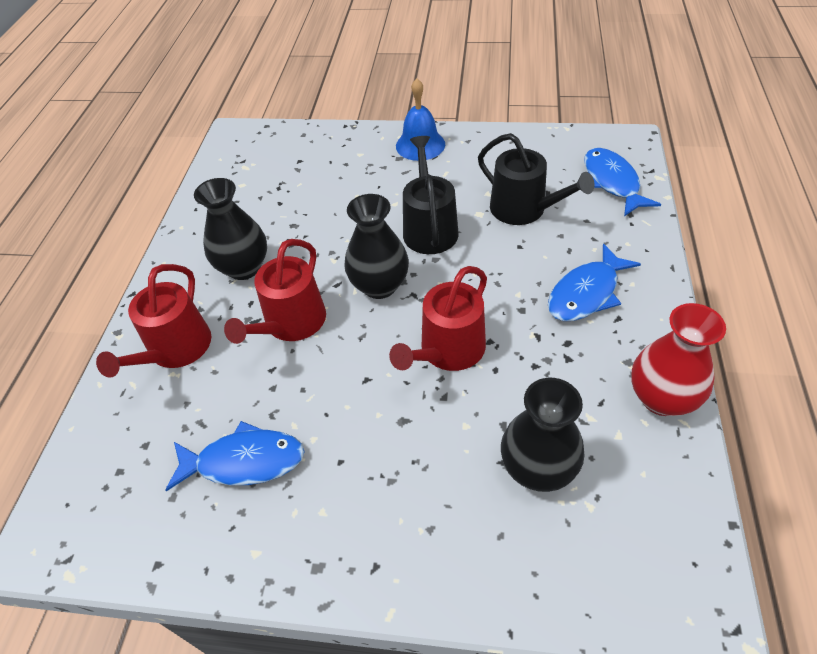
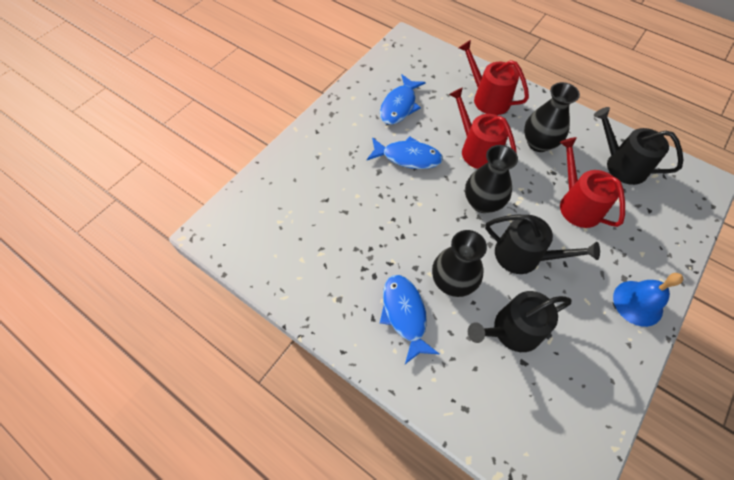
camera: 115 degrees right, 10 degrees up
(243, 192) = (621, 165): none -> black watering can
(448, 351) = (409, 212): red watering can -> red watering can (577, 204)
(537, 468) = (312, 212): black vase -> black vase (453, 281)
(612, 182) = (511, 426): blue fish -> blue fish (408, 157)
(661, 398) = (305, 297): red vase -> none

